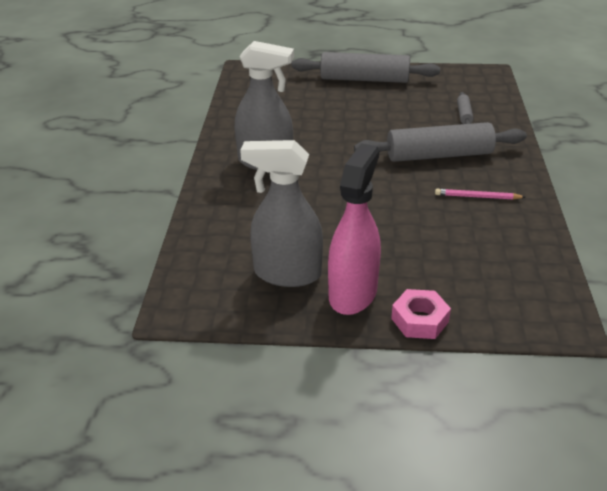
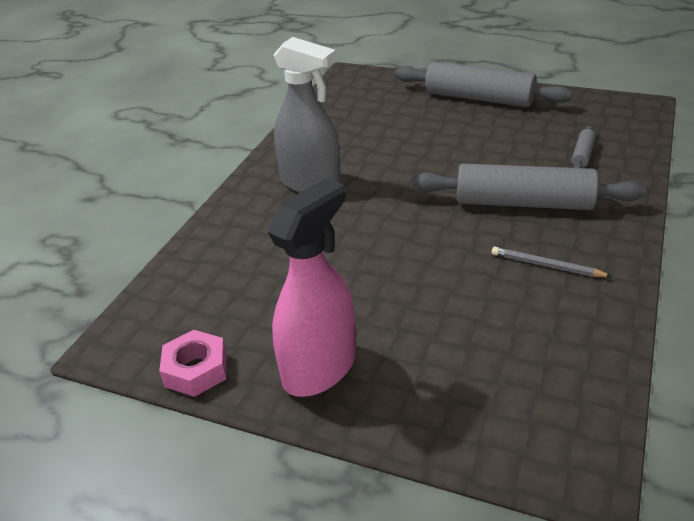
camera: 20 degrees right, 0 degrees up
(287, 273) = (257, 326): grey spray bottle -> none
(419, 320) = (384, 423): pink nut -> pink nut (196, 370)
(477, 197) = (546, 266): pink pencil -> grey pencil

